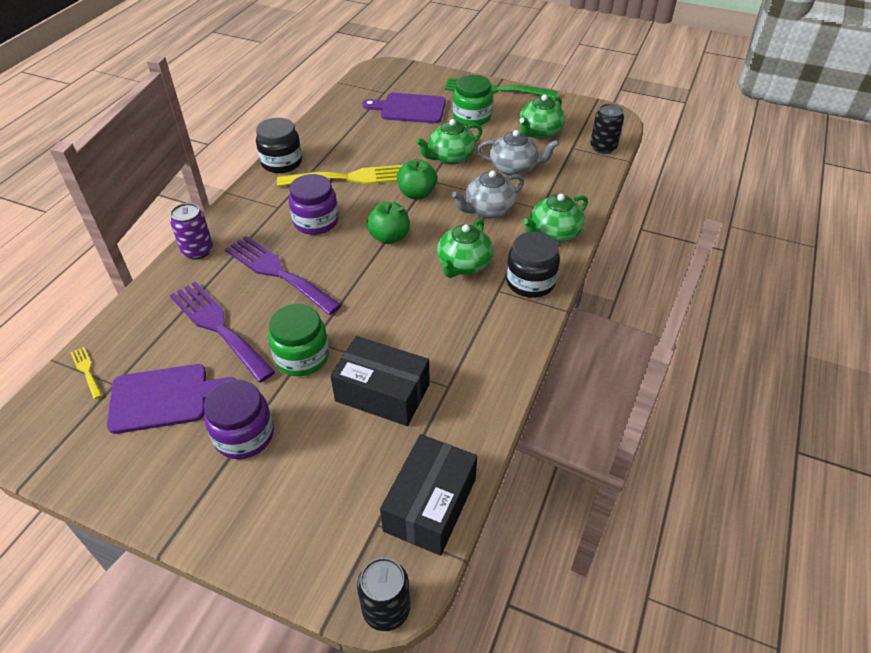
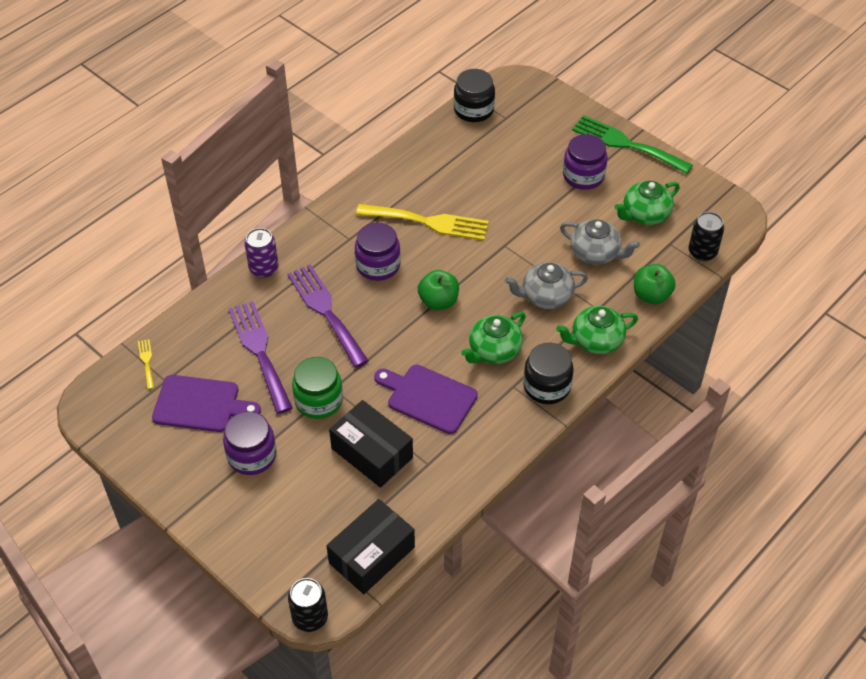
camera: 20 degrees right, 5 degrees up
(282, 162) = (370, 186): black jar -> black jar (473, 110)
(409, 108) = (523, 147): purple cutting board -> purple cutting board (428, 397)
(417, 194) = (485, 258): green apple -> green apple (651, 295)
(450, 157) = (537, 223): green teapot -> none
(472, 117) = (583, 176): green jar -> purple jar

